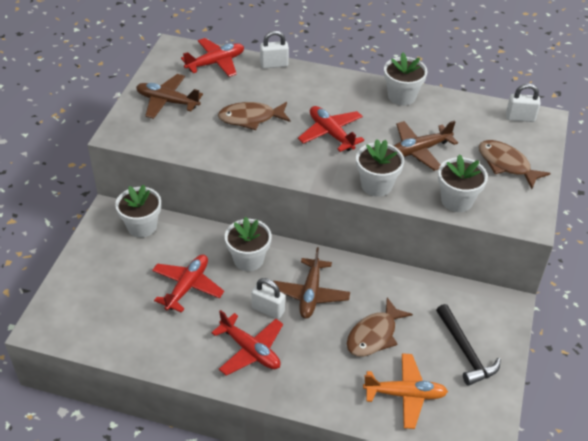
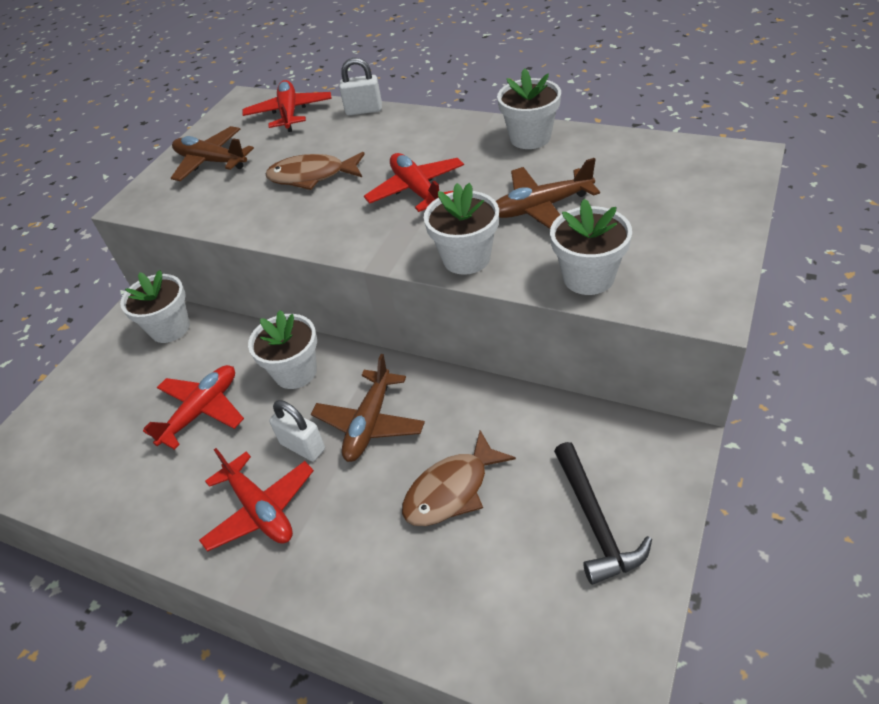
camera: 15 degrees right, 0 degrees up
(215, 63) = (289, 113): red plane -> red plane turned 75 degrees counterclockwise
(405, 394) = (483, 595): orange plane -> none
(506, 164) = (677, 222): brown fish -> none
(520, 118) = (706, 156): white padlock -> none

